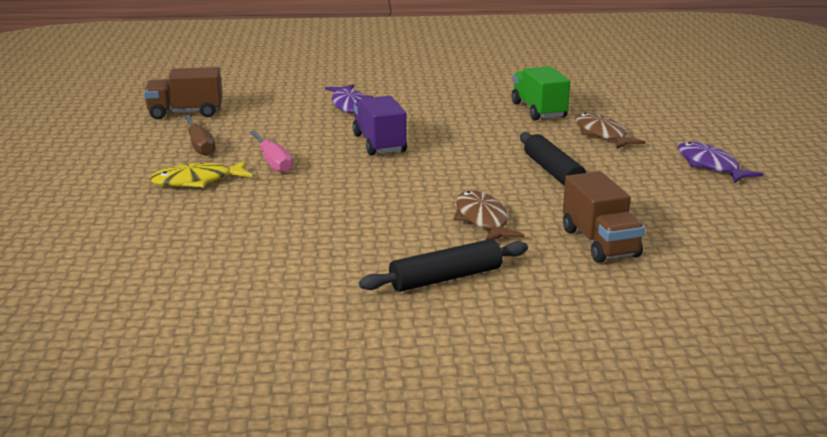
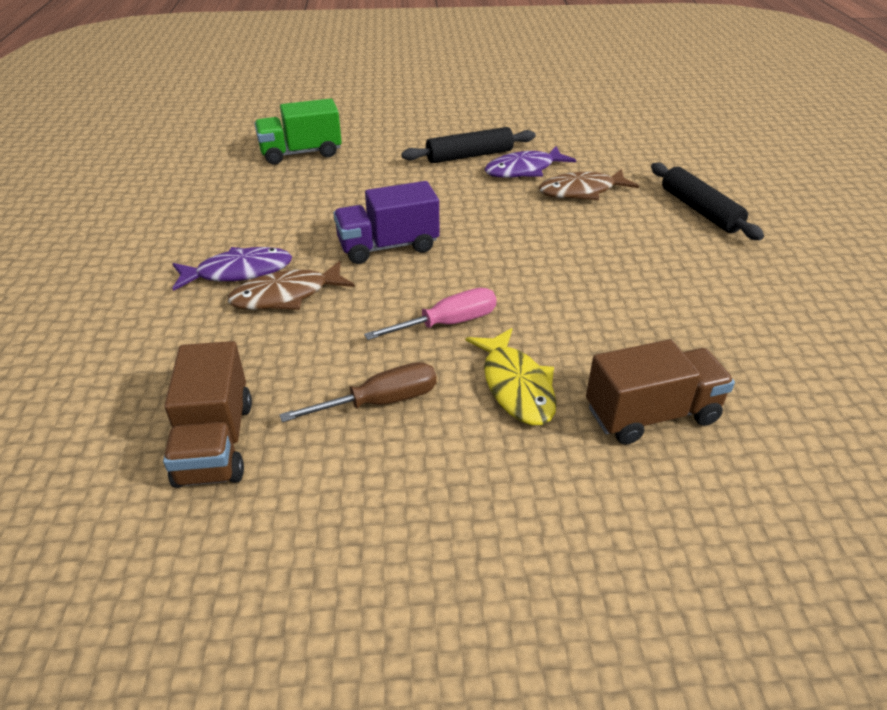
camera: 90 degrees left, 15 degrees up
(600, 243) = (610, 147): brown truck -> brown truck (651, 414)
(602, 134) = (376, 129): brown fish -> brown fish (286, 295)
(710, 165) = (452, 97): purple fish -> purple fish (524, 170)

